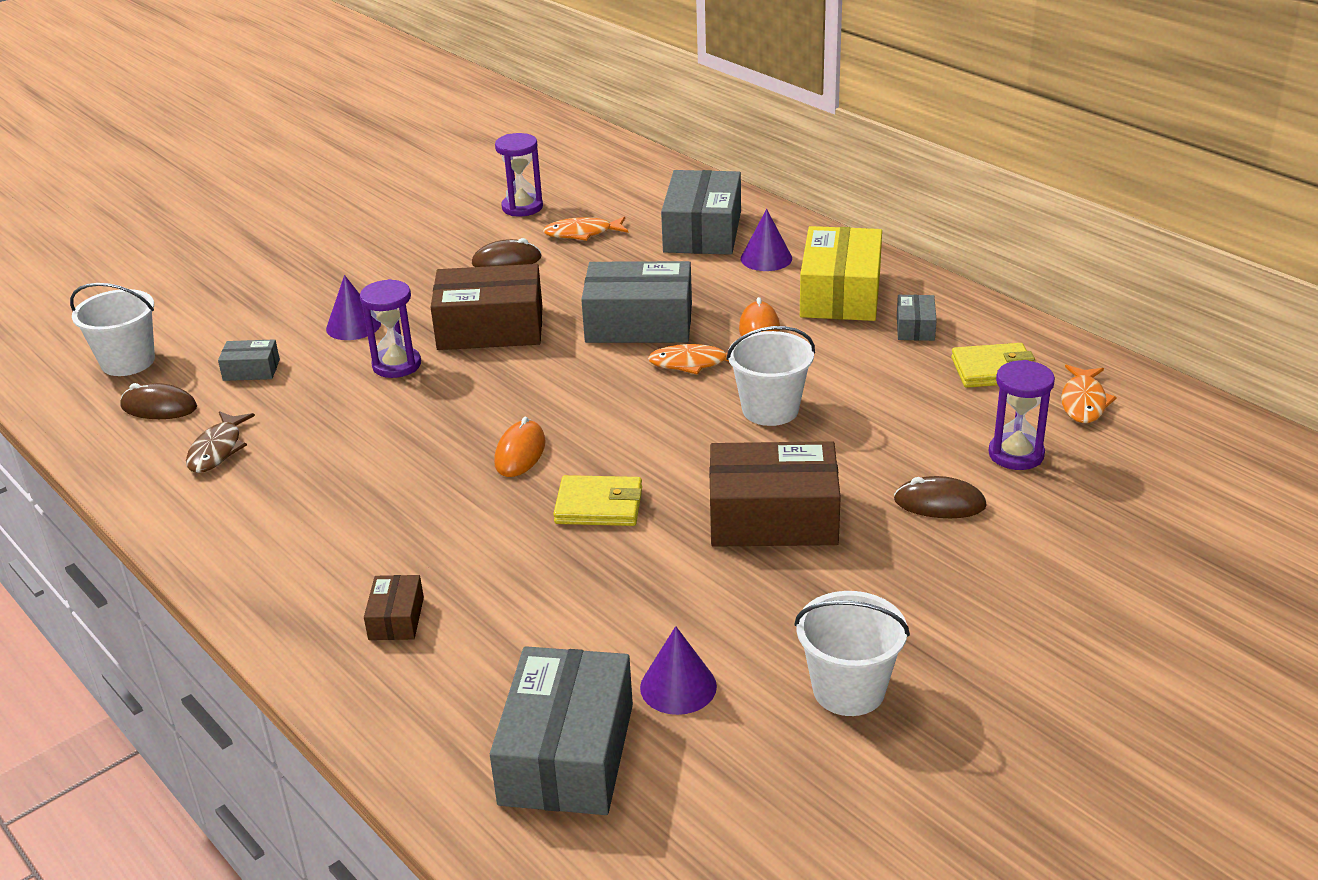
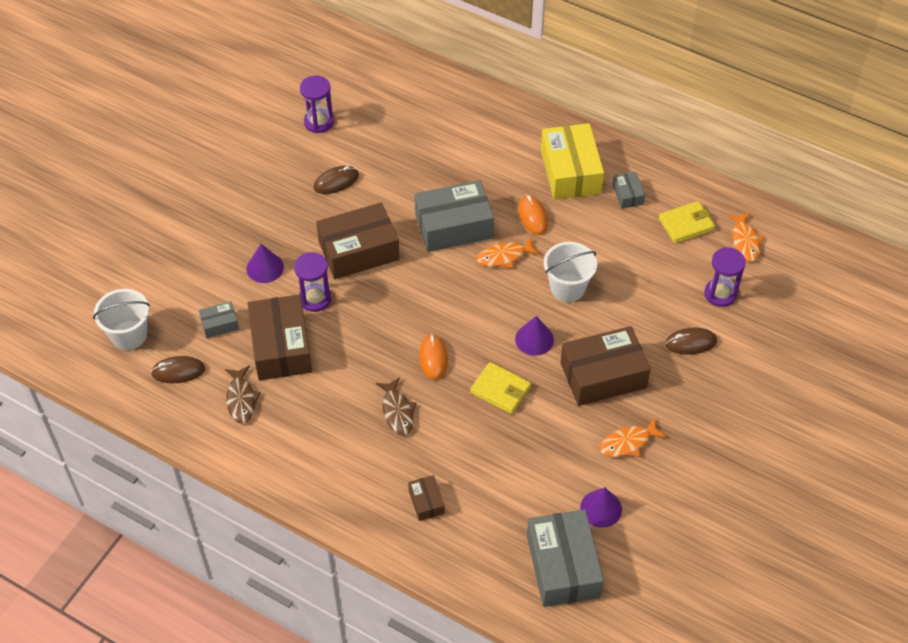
camera: 20 degrees left, 20 degrees up
(314, 405) = (281, 347): none -> brown box
(426, 502) = (397, 411): none -> brown fish
(582, 233) = (374, 142): orange fish -> orange fish (628, 443)
(599, 506) = (500, 390): yellow wallet -> yellow wallet turned 45 degrees clockwise
(703, 232) = (456, 125): grey box -> none
(766, 258) = (509, 145): purple cone -> purple cone (534, 339)
(848, 690) = (688, 488): white bucket -> none

